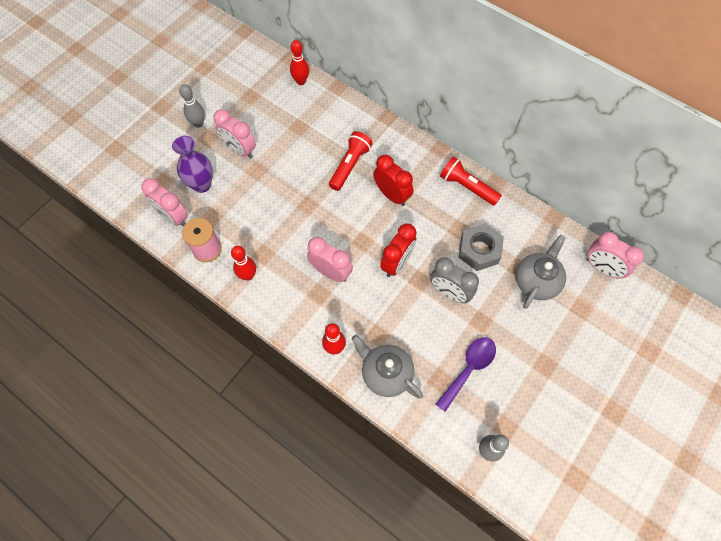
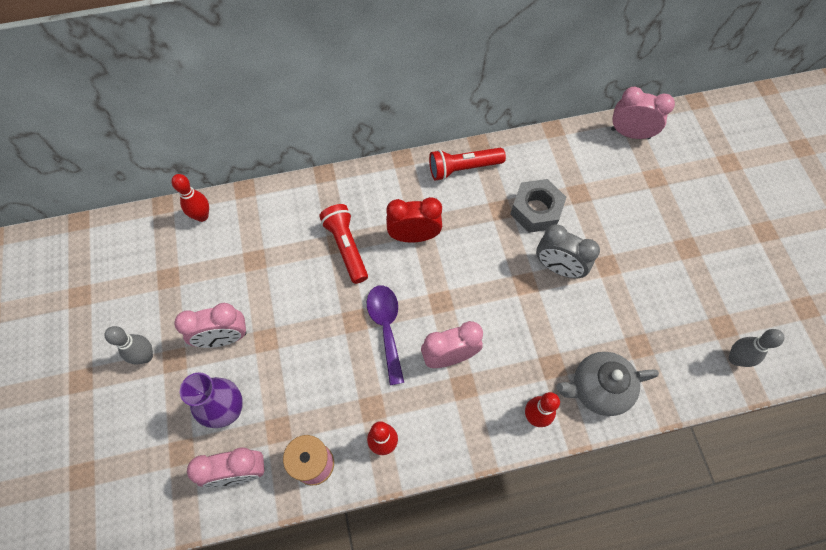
camera: 50 degrees left, 0 degrees up
(397, 263) = (490, 289): red clock -> none
(449, 292) = (558, 268): grey clock -> grey clock turned 45 degrees clockwise
(469, 369) = (646, 312): purple spoon -> purple spoon (386, 327)
(536, 281) = (603, 191): grey teapot -> none
(602, 268) = (630, 134): pink clock -> pink clock turned 150 degrees counterclockwise

